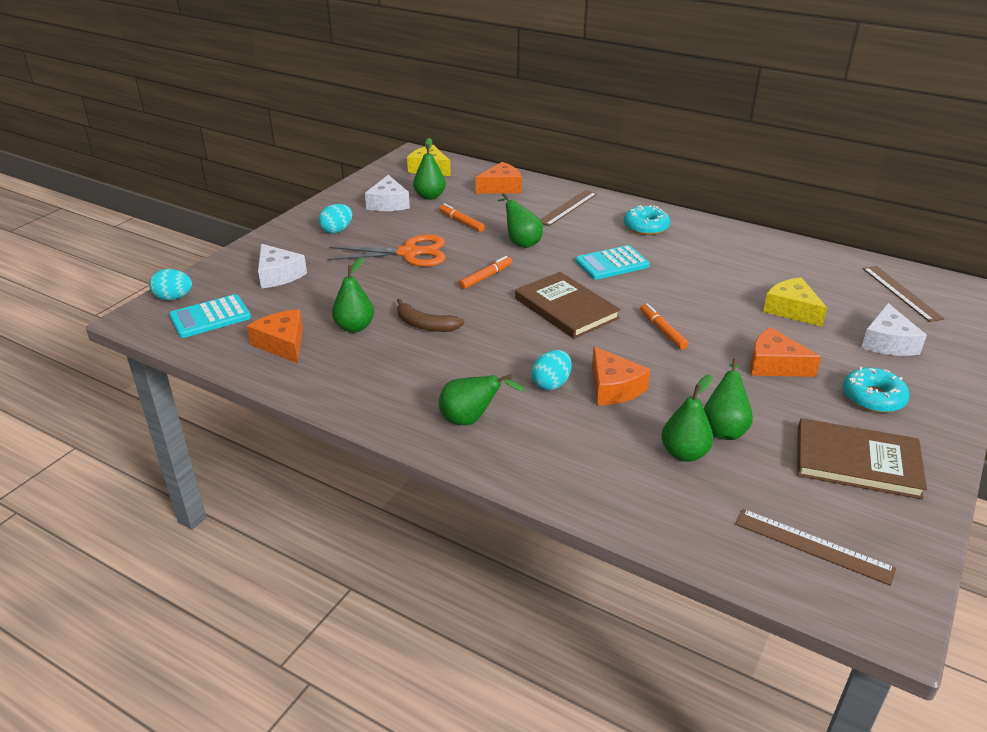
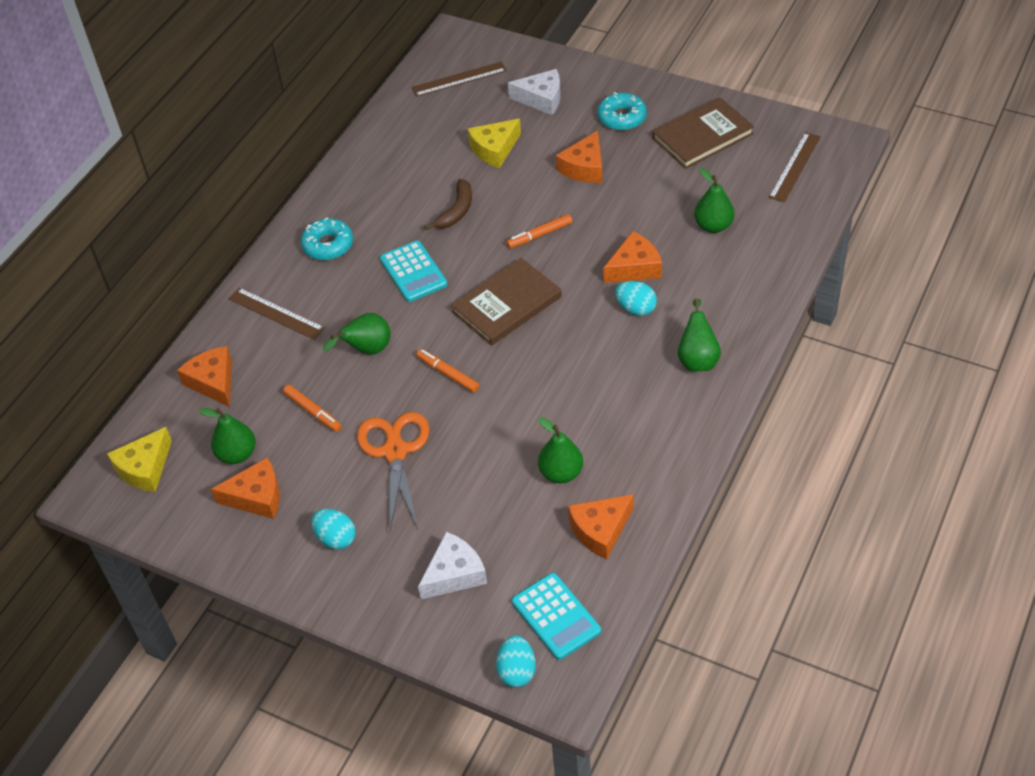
camera: 90 degrees left, 15 degrees up
(388, 203) = (256, 497): white cheese -> orange cheese
(425, 325) = (549, 413): brown banana -> brown banana (456, 211)
(461, 222) = (313, 412): orange marker -> orange marker turned 90 degrees counterclockwise
(724, 428) = (677, 202): green pear -> none
(857, 462) = (702, 136): brown book -> brown book turned 45 degrees clockwise

